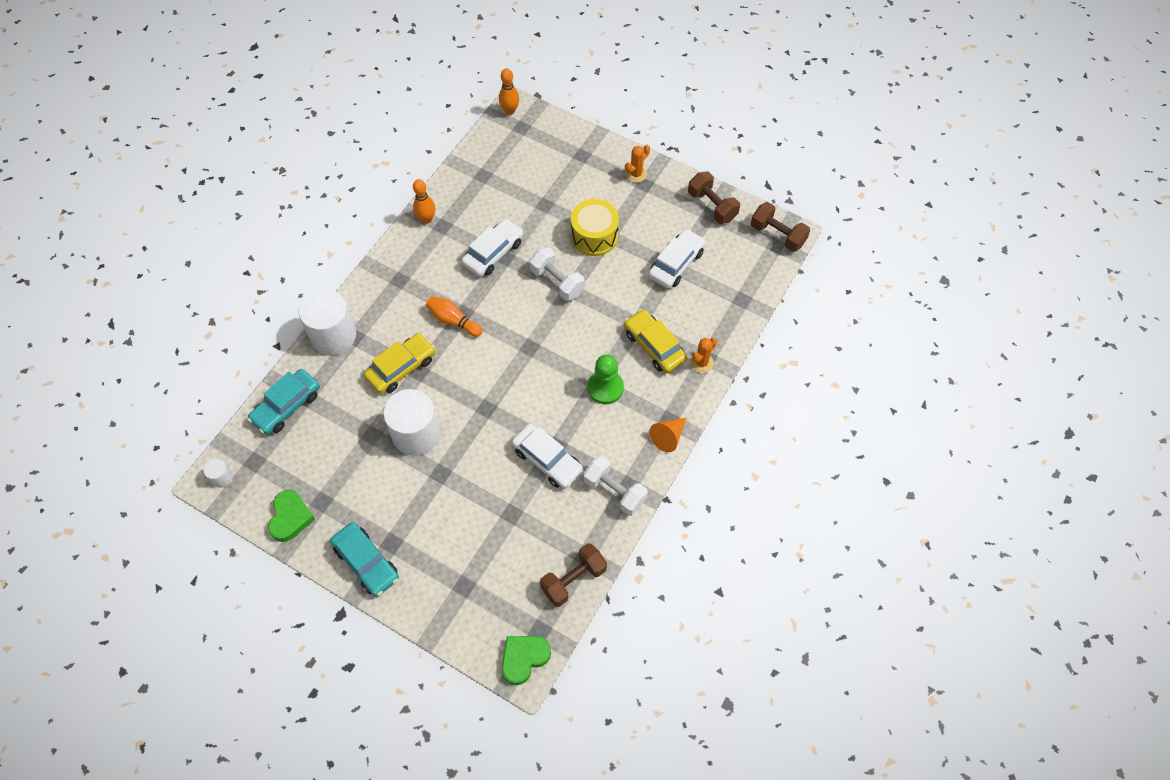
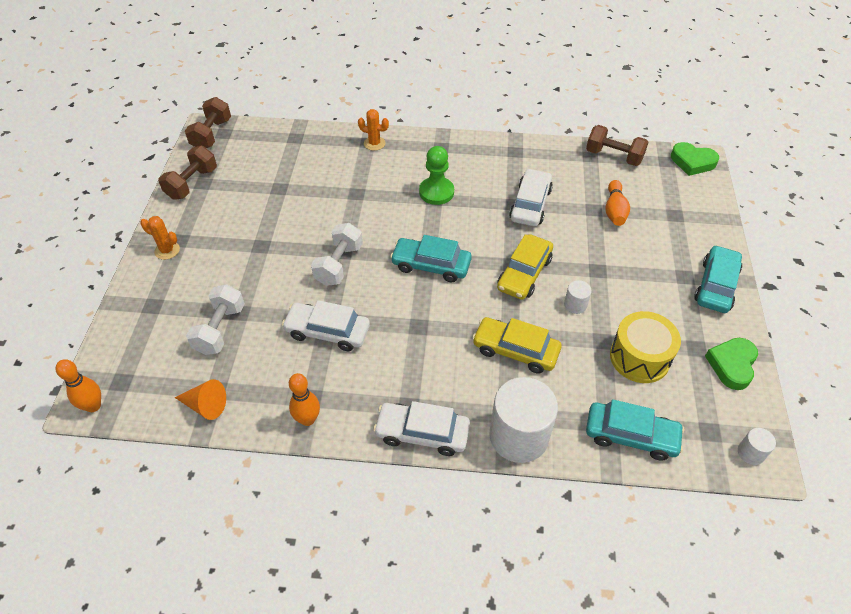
camera: 115 degrees left, 10 degrees down
(290, 517) = (732, 365): green heart -> green heart turned 45 degrees counterclockwise
(416, 434) = (575, 305): white cylinder -> white cylinder, size x0.44
(453, 321) = (433, 330): orange bowling pin -> orange bowling pin (614, 210)
(519, 347) = (431, 265): none -> turquoise car
(594, 236) = (267, 256): yellow drum -> yellow drum (639, 357)
(614, 491) = (526, 157): white dumbbell -> white dumbbell (220, 329)
(654, 346) = (374, 175): yellow car -> yellow car (524, 273)
(668, 437) = (457, 142): orange cone -> orange cone (205, 405)
(676, 264) = (275, 187): white car -> white car (422, 433)

